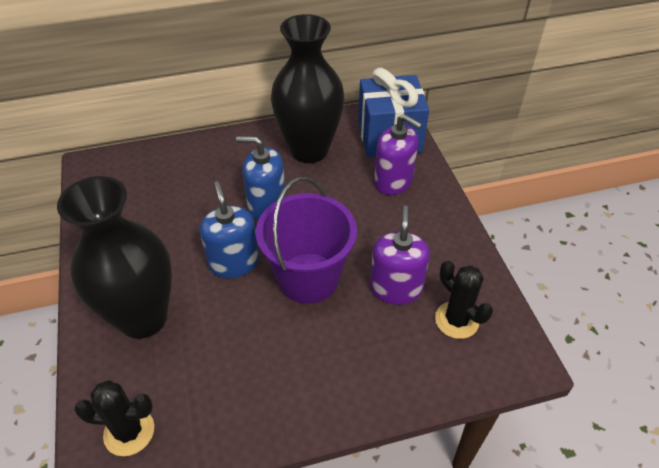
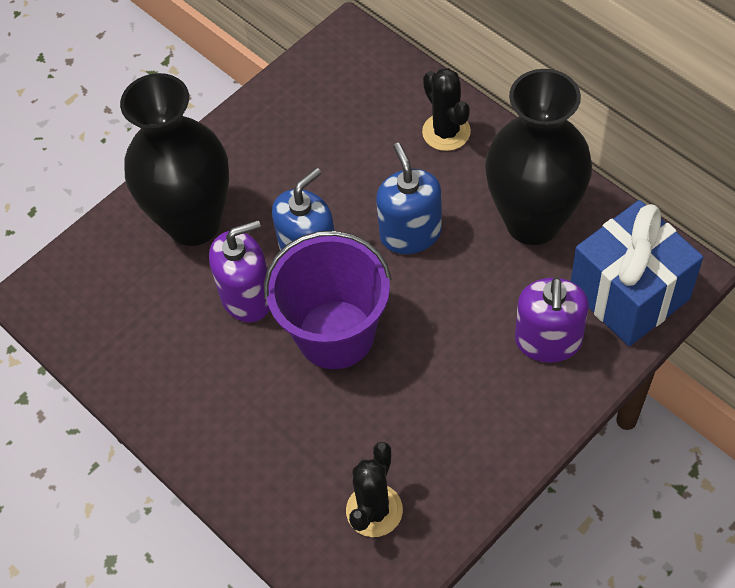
camera: 65 degrees right, 10 degrees up
(129, 432) = (78, 294): black cactus -> black cactus (446, 132)
(396, 288) = (379, 427): purple soap dispenser -> purple soap dispenser (247, 297)

